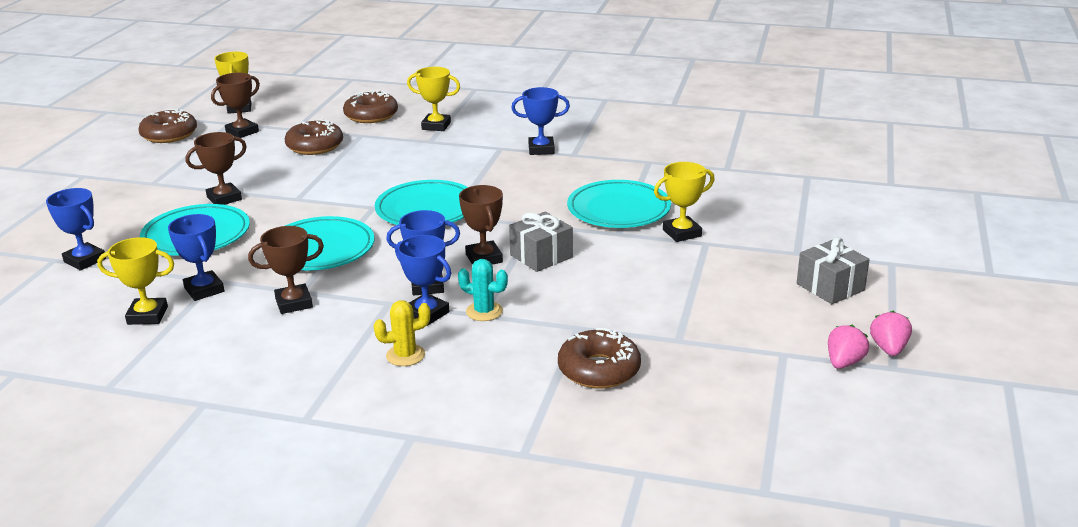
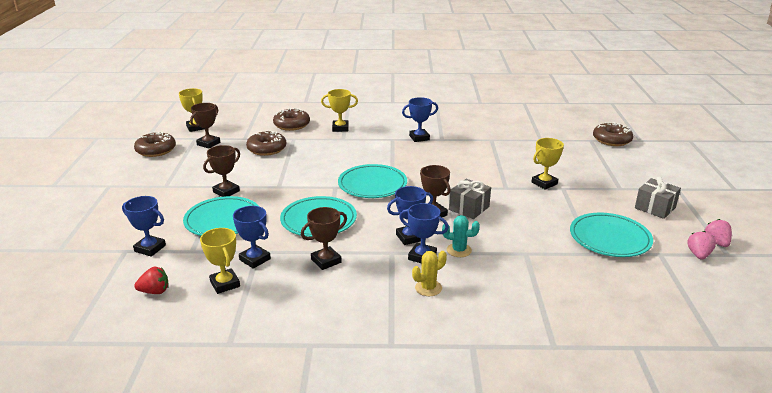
camera: 15 degrees left, 0 degrees up
(58, 313) = (155, 291): none -> red strawberry
(147, 315) = (225, 284): yellow trophy -> yellow trophy turned 75 degrees clockwise
(599, 369) = (559, 280): brown donut -> brown donut (611, 140)
(618, 209) = (495, 172): turquoise plate -> turquoise plate (609, 238)

